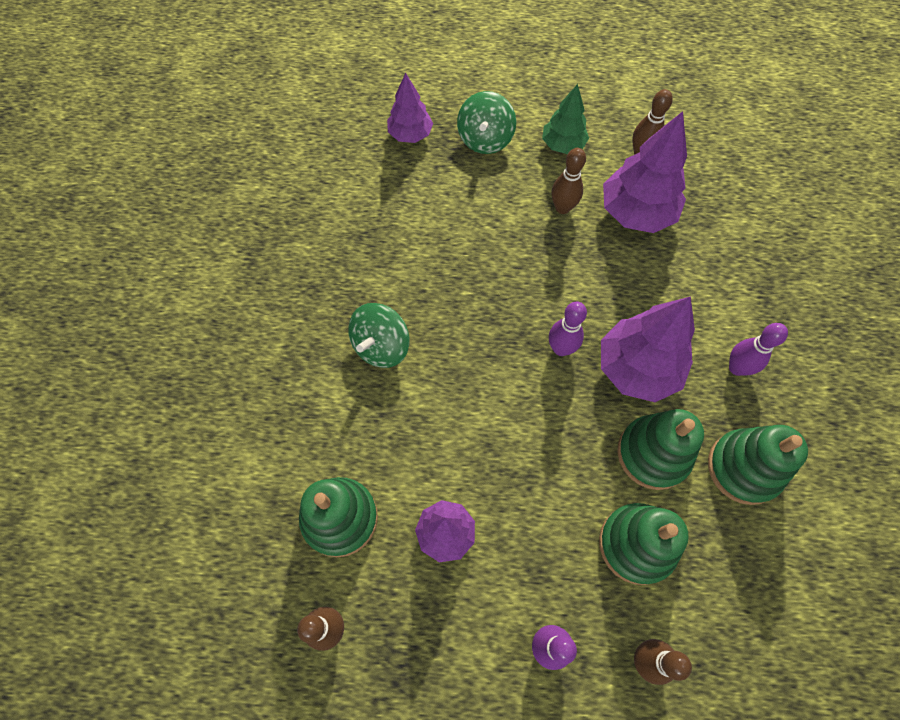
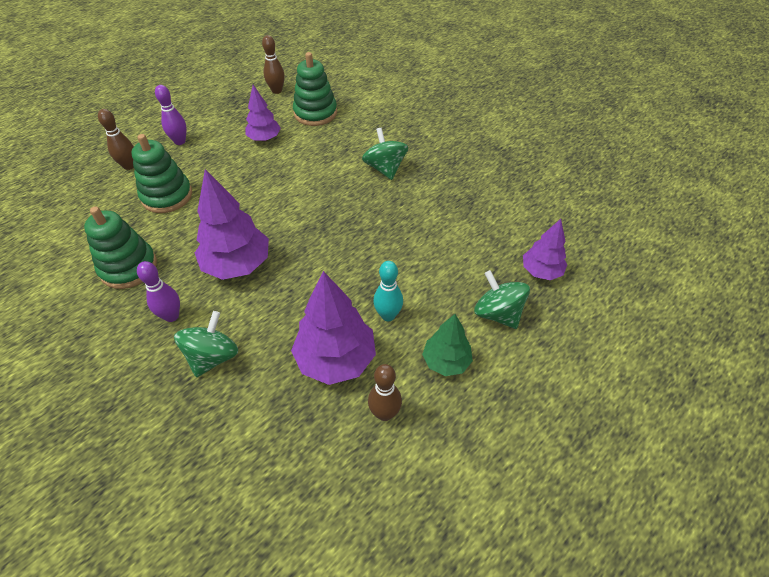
camera: 130 degrees right, 15 degrees down
(561, 348) = (293, 239): purple bowling pin -> none
(562, 208) = (388, 315): brown bowling pin -> turquoise bowling pin
(653, 453) = (190, 234): green stacking toy -> none
(728, 297) = (213, 356): none -> green spinning top

